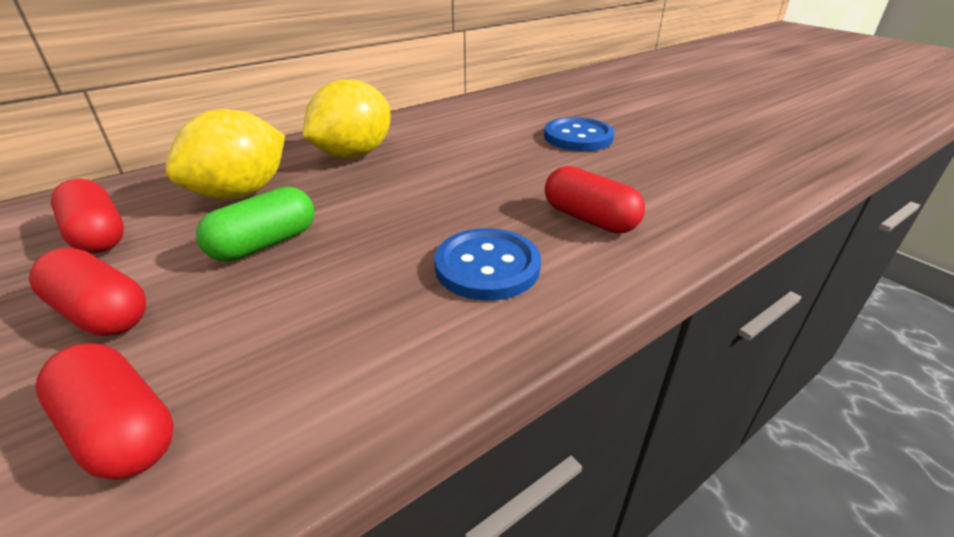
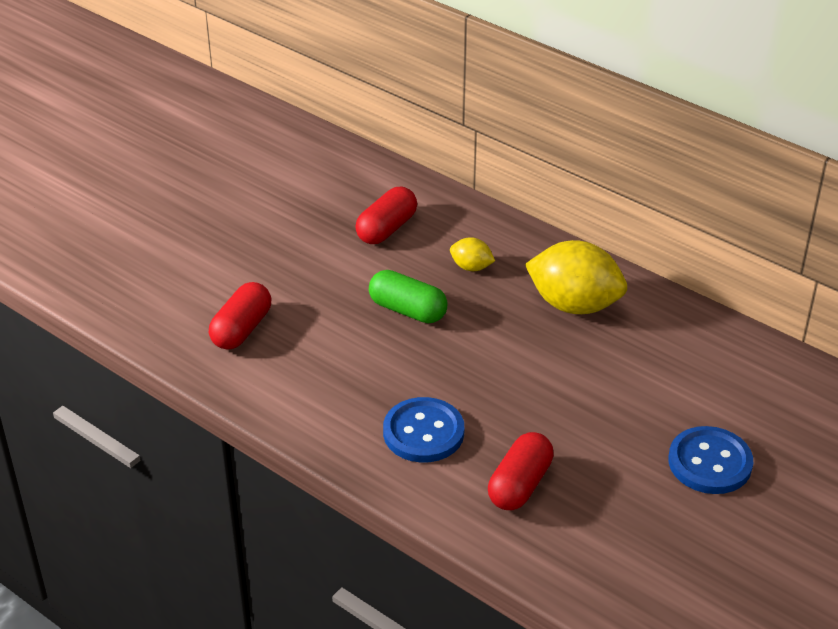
camera: 75 degrees right, 5 degrees up
(101, 313) = (314, 276): red capsule -> none
(241, 193) = (471, 267): yellow lemon -> yellow lemon, size x0.48

